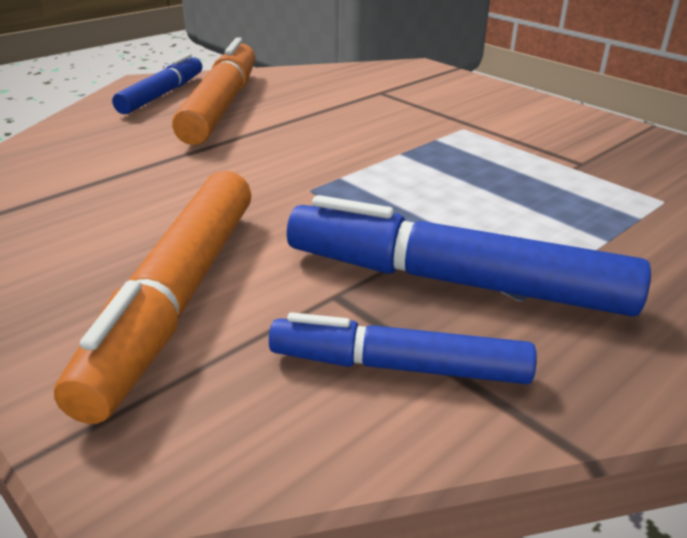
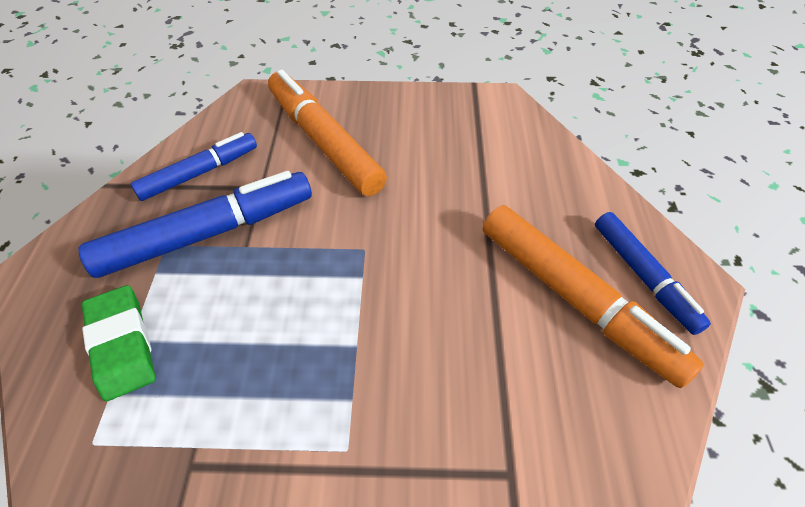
camera: 135 degrees right, 20 degrees up
(617, 240) = (122, 345): none -> green eraser

